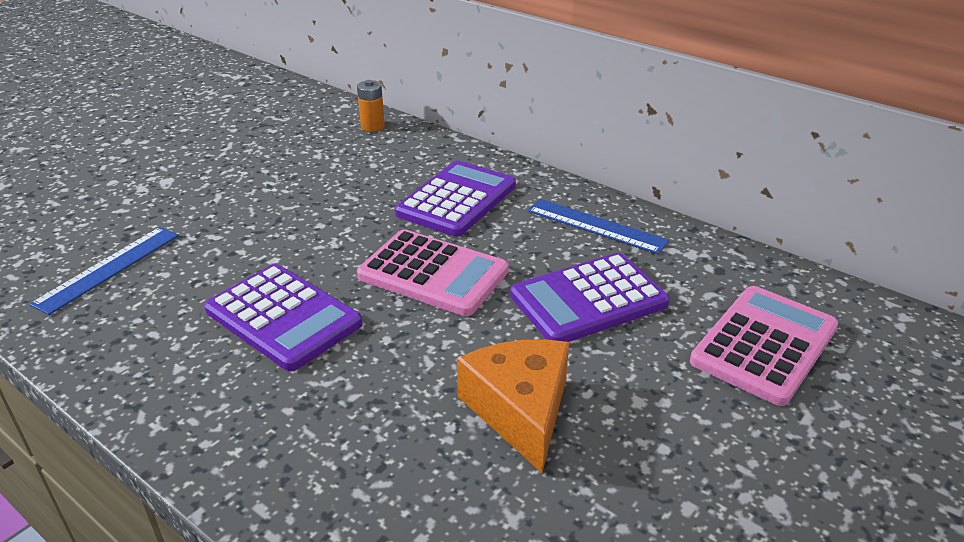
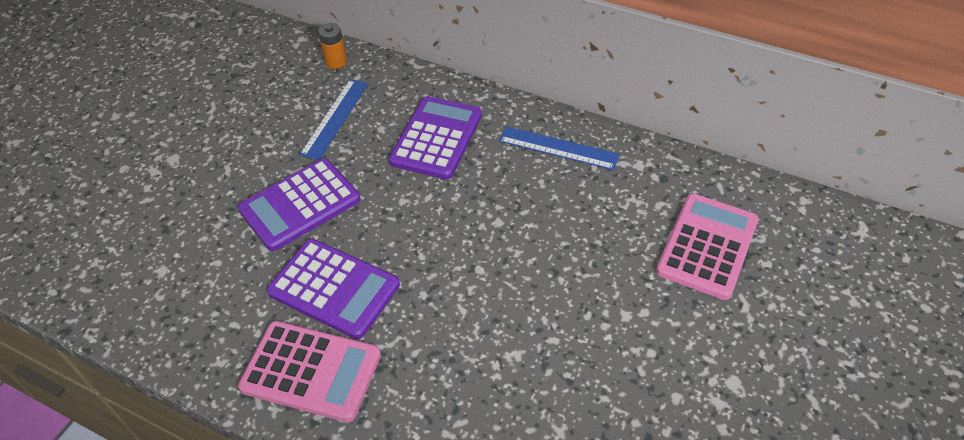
camera: 10 degrees left, 15 degrees up
(108, 268) = (166, 266): blue ruler -> blue ruler (335, 118)
(433, 274) = (440, 222): pink calculator -> pink calculator (311, 371)
(520, 410) = (542, 340): orange cheese -> none
(588, 299) = (569, 226): purple calculator -> purple calculator (300, 205)

